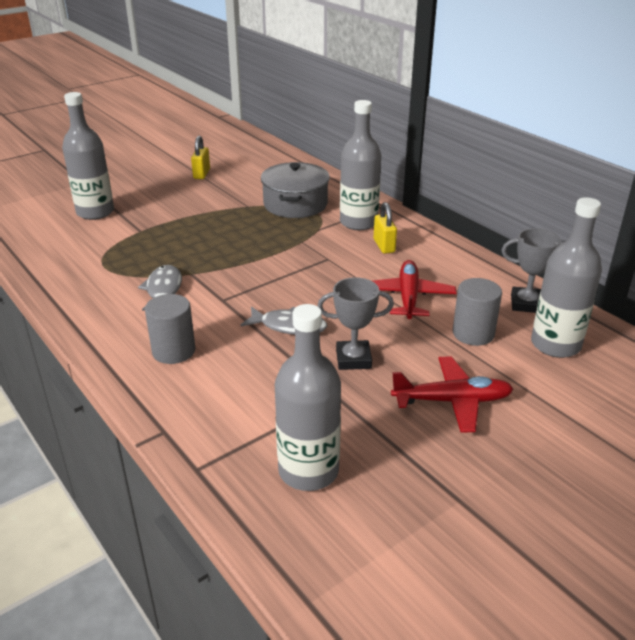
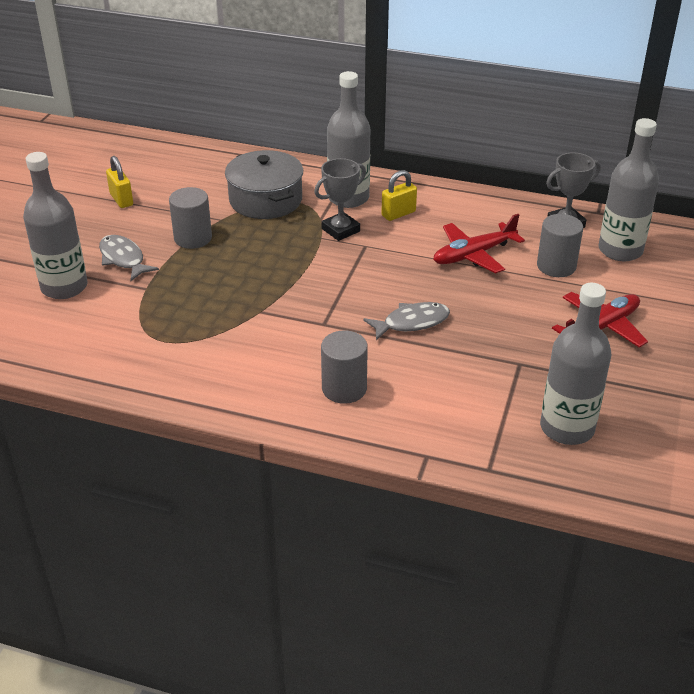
camera: 35 degrees left, 5 degrees up
(163, 290) = (256, 338): grey fish -> grey fish (123, 259)
(213, 211) = (193, 238): none -> grey cylinder
(353, 359) = (495, 327): grey trophy -> grey trophy (340, 230)
(384, 246) = (398, 214): yellow padlock -> yellow padlock turned 75 degrees counterclockwise
(408, 297) = (473, 255): red plane -> red plane turned 90 degrees counterclockwise

